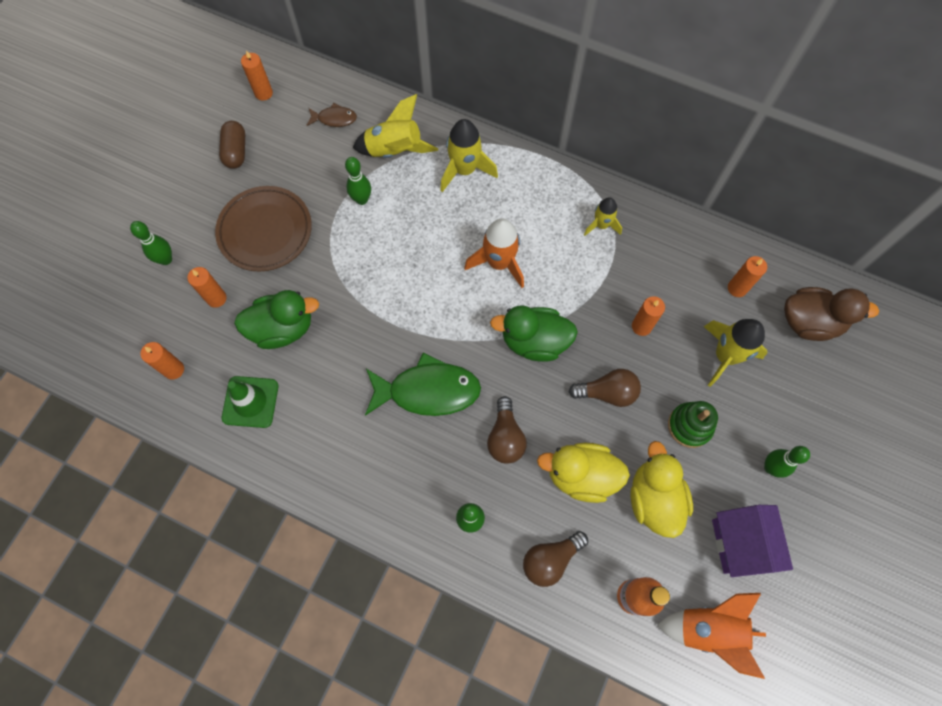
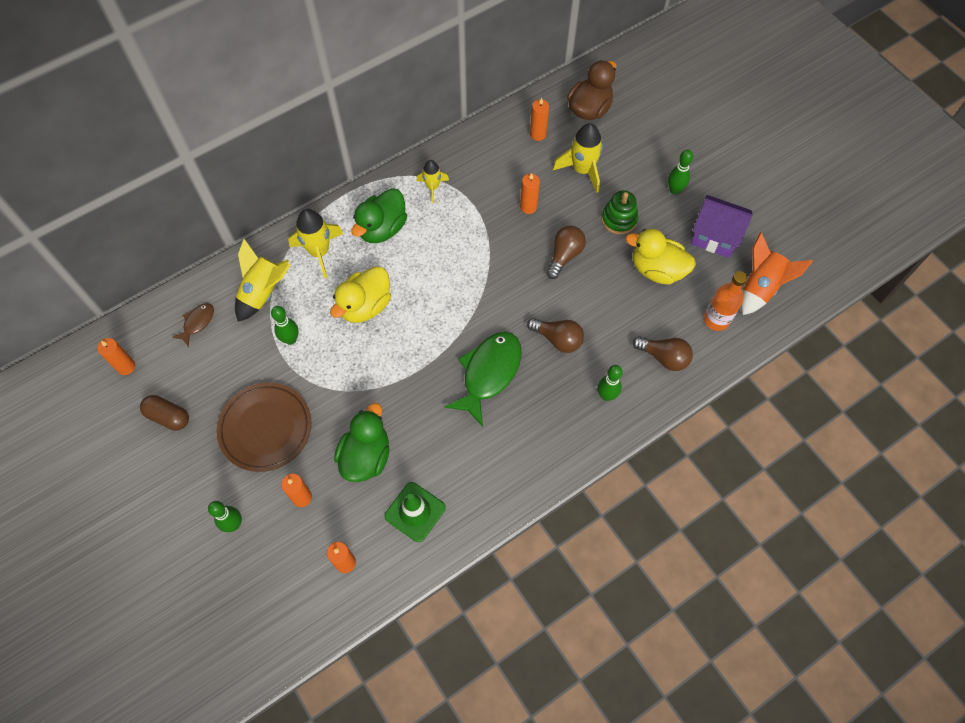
camera: 60 degrees left, 5 degrees down
(499, 263) = (416, 270): orange rocket -> none
(534, 341) = (496, 281): green duck -> green duck (382, 229)
(550, 559) = (663, 357): brown light bulb -> brown light bulb turned 60 degrees counterclockwise
(581, 475) = (615, 305): yellow duck -> yellow duck (365, 306)

